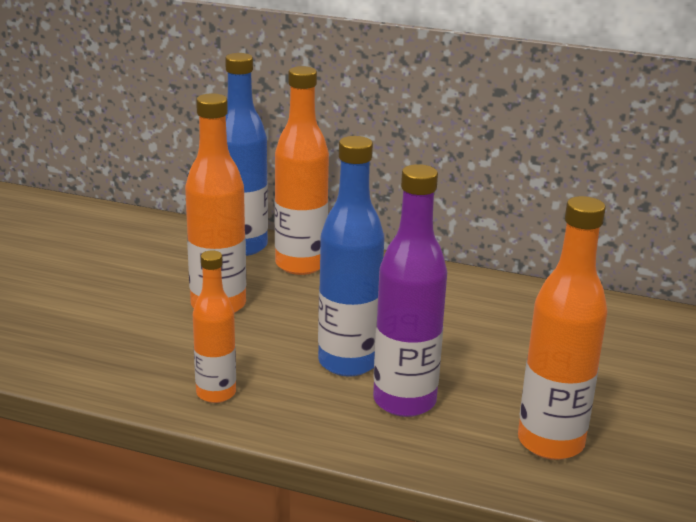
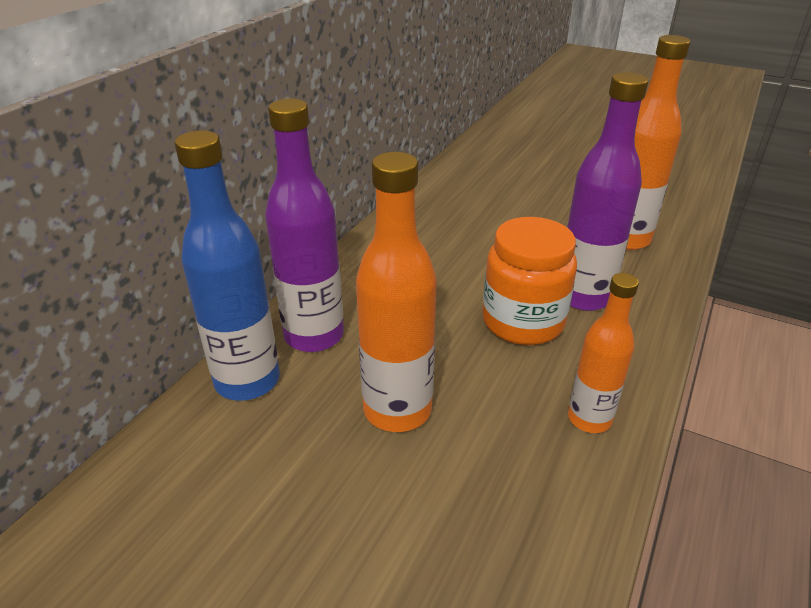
camera: 80 degrees left, 10 degrees up
(300, 265) = (314, 336): orange bottle -> purple bottle
(348, 362) = (523, 322): blue bottle -> orange jar

